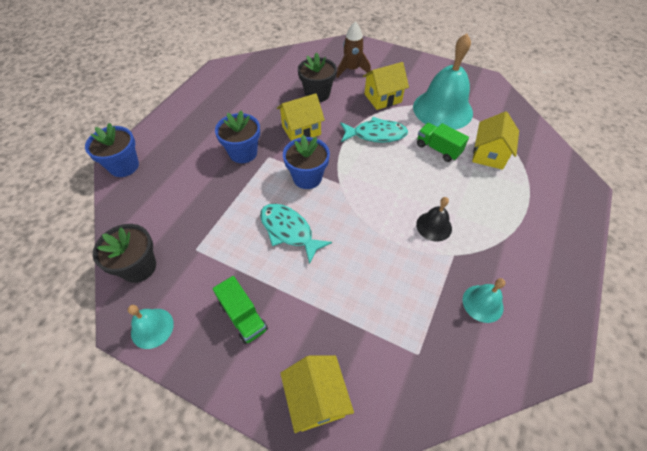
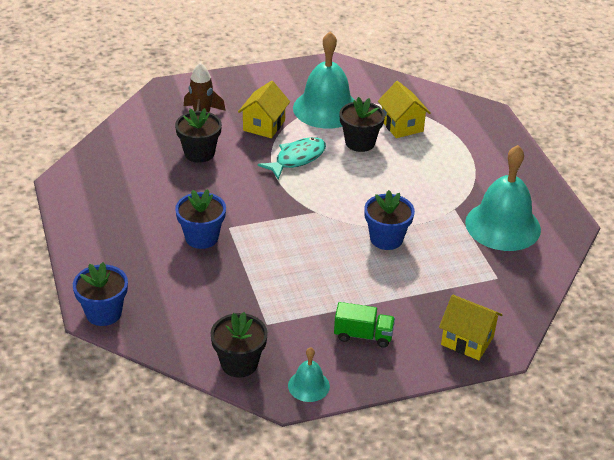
camera: 45 degrees left, 15 degrees down
(289, 231) = (322, 267): turquoise fish -> none
(301, 130) = (228, 191): yellow house -> none
(307, 177) = (284, 223): blue flower pot -> blue flower pot (386, 239)
(434, 226) = (420, 199): black bell -> none
(438, 149) = (360, 142): green truck -> black flower pot
(482, 303) = (503, 225): turquoise bell -> turquoise bell, size x2.10

